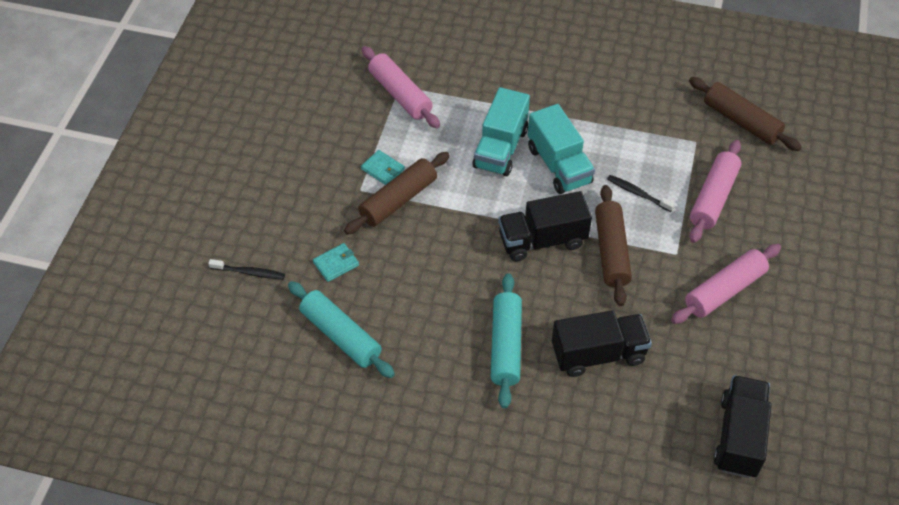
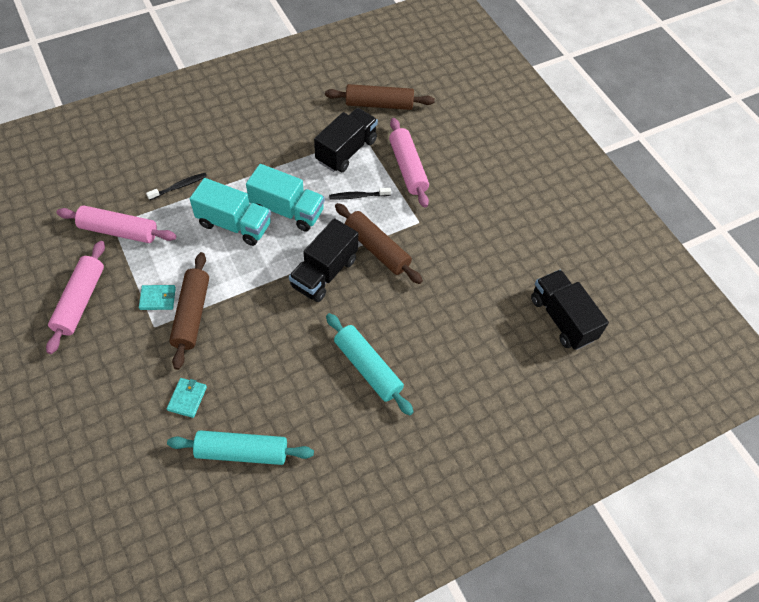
camera: 45 degrees left, 5 degrees up
(249, 272) = (121, 457): black toothbrush -> black toothbrush (179, 186)
(500, 148) = (234, 224): turquoise truck -> turquoise truck turned 45 degrees counterclockwise
(598, 354) = (432, 328): black truck -> black truck (346, 151)
(724, 290) = (469, 227): pink rolling pin -> pink rolling pin (80, 301)

